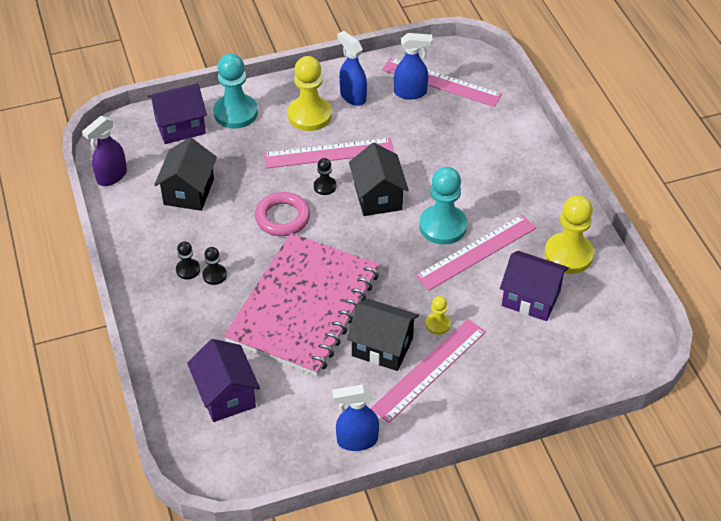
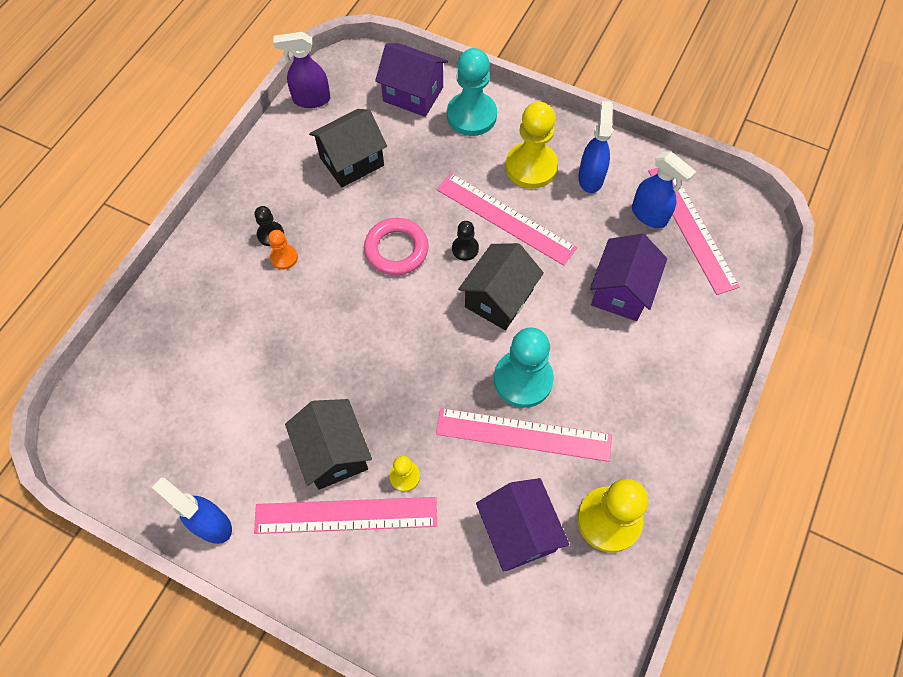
camera: 45 degrees right, 15 degrees up
(214, 275) = (284, 257): black pawn -> orange pawn
(226, 395) = (168, 378): purple house -> purple house (621, 291)
(304, 306) = (317, 352): pink notebook -> none

